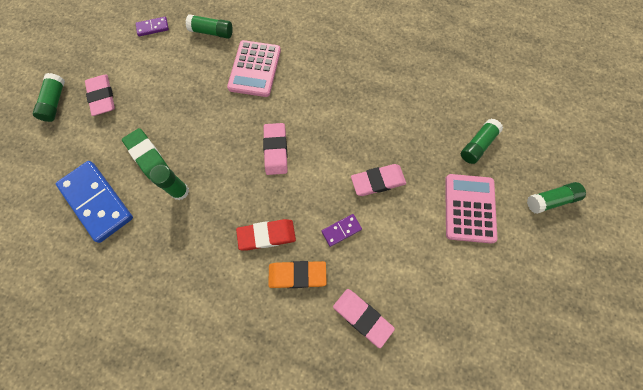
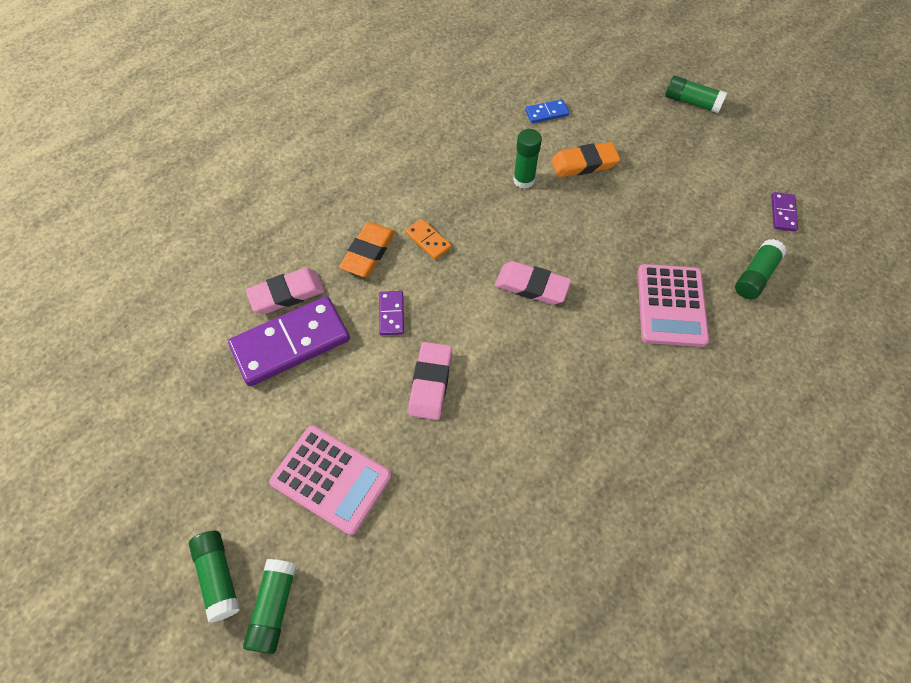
camera: 115 degrees right, 10 degrees down
(97, 202) = (546, 113): blue domino -> blue domino, size x0.46
(102, 97) = (684, 142): pink eraser -> none
(147, 155) = (584, 163): green eraser -> orange eraser
(254, 69) = (671, 305): pink calculator -> pink calculator turned 120 degrees counterclockwise
(267, 235) = (428, 240): red eraser -> orange domino
(399, 288) = (291, 343): none -> purple domino
(477, 145) = (413, 550): green glue stick -> green glue stick (218, 577)

